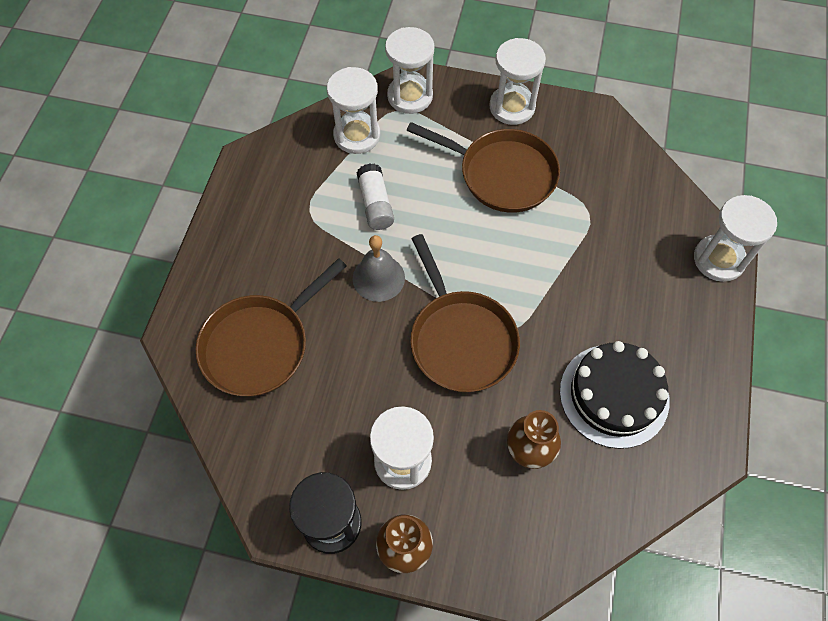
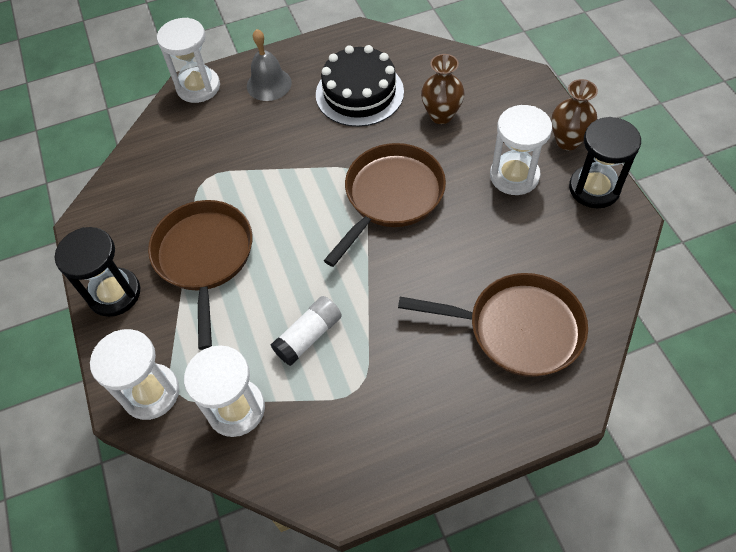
camera: 120 degrees left, 5 degrees down
(378, 278) = (383, 284): grey bell -> grey bell (269, 84)
(512, 107) = (114, 293): white hourglass -> black hourglass

